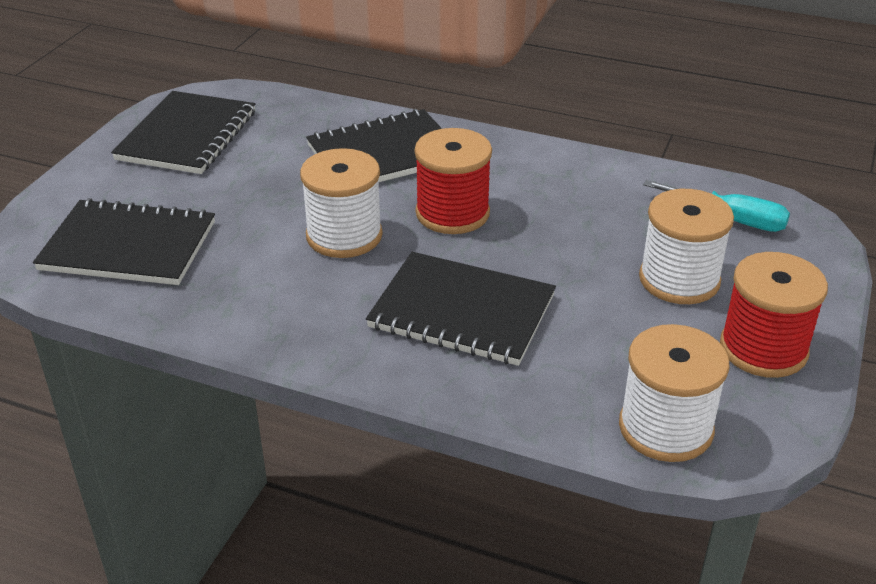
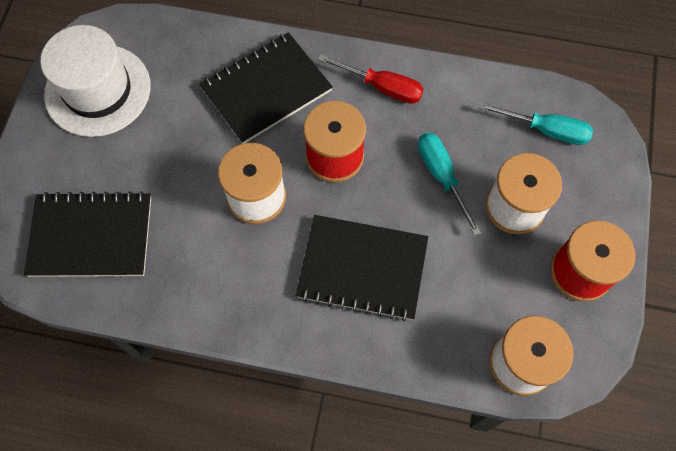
camera: 10 degrees left, 30 degrees up
(187, 135) = (98, 90): black notebook -> white hat
(526, 165) = (382, 87): none -> red screwdriver
(585, 243) = (441, 176): none -> turquoise screwdriver

